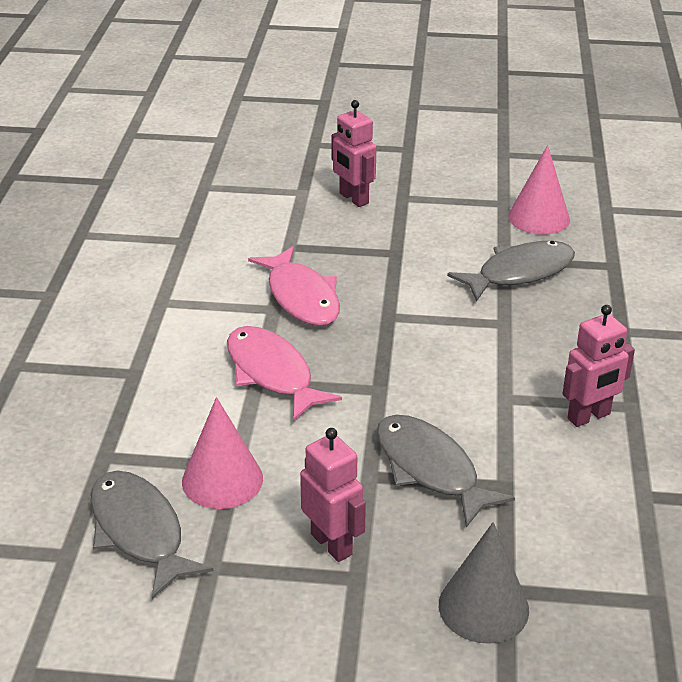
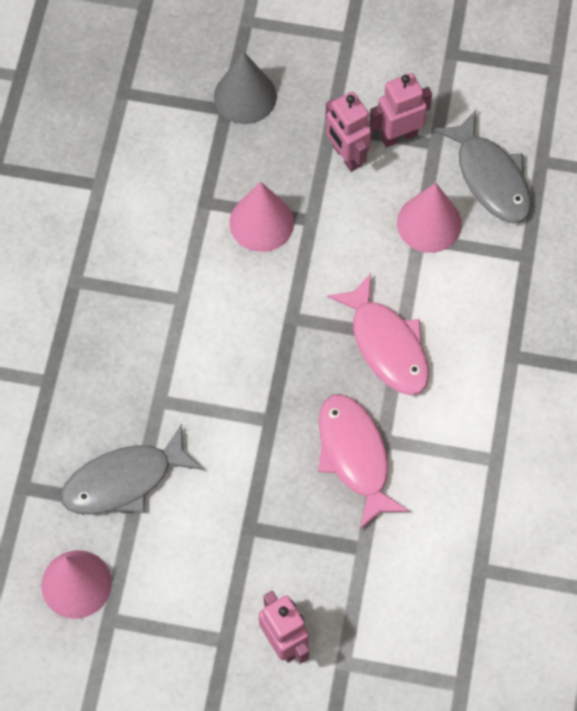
camera: 175 degrees left, 30 degrees up
(430, 469) = (261, 222): grey fish -> pink cone
(589, 417) = (116, 270): pink robot -> pink robot (398, 136)

